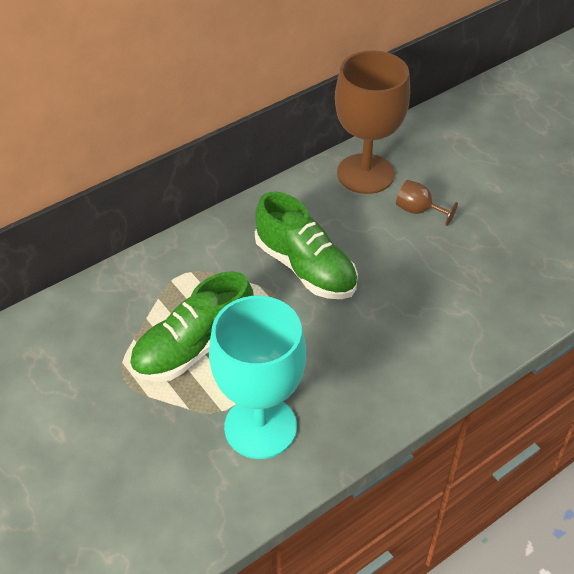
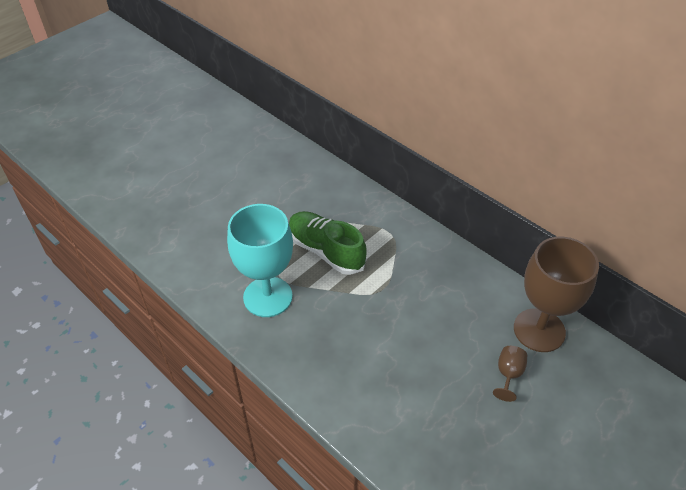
camera: 80 degrees right, 0 degrees up
(305, 268) = (416, 302): green shoe -> none

